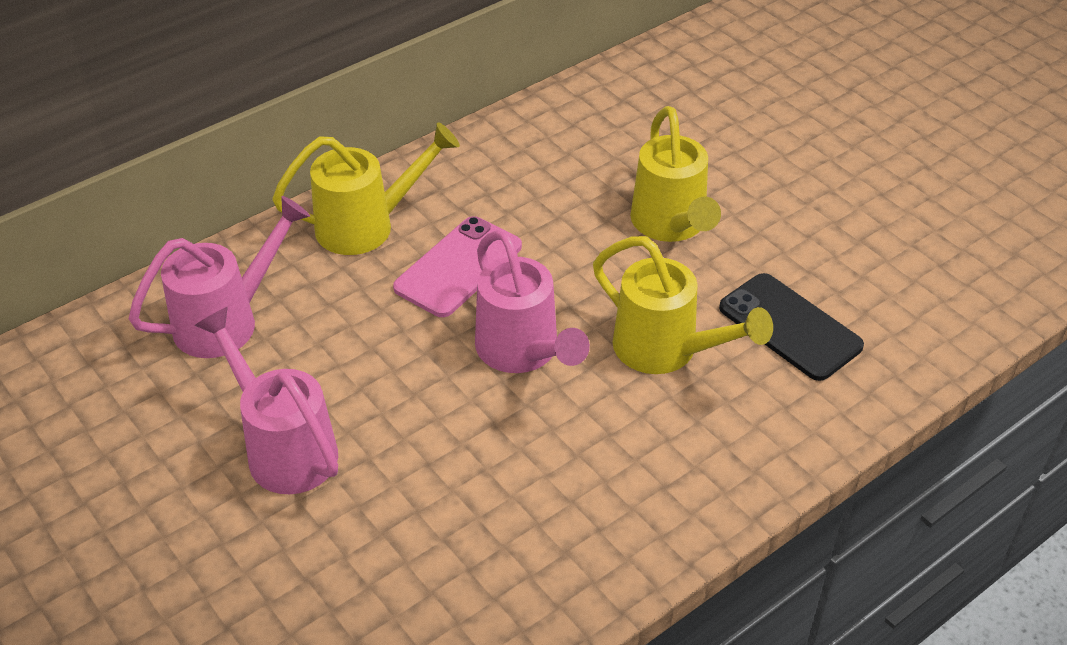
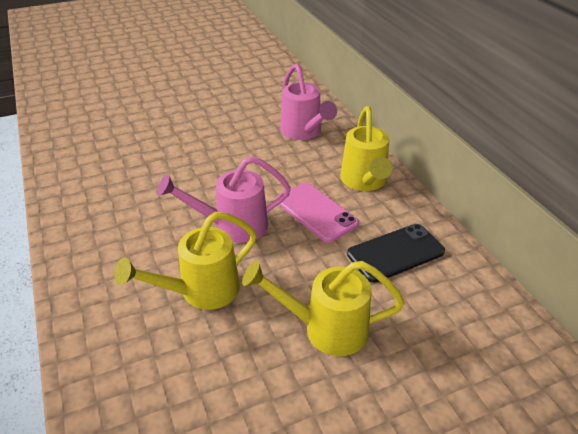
camera: 105 degrees right, 5 degrees down
(284, 448) = (212, 141): pink watering can -> none
(789, 327) = (187, 372): black phone -> black phone (395, 253)

